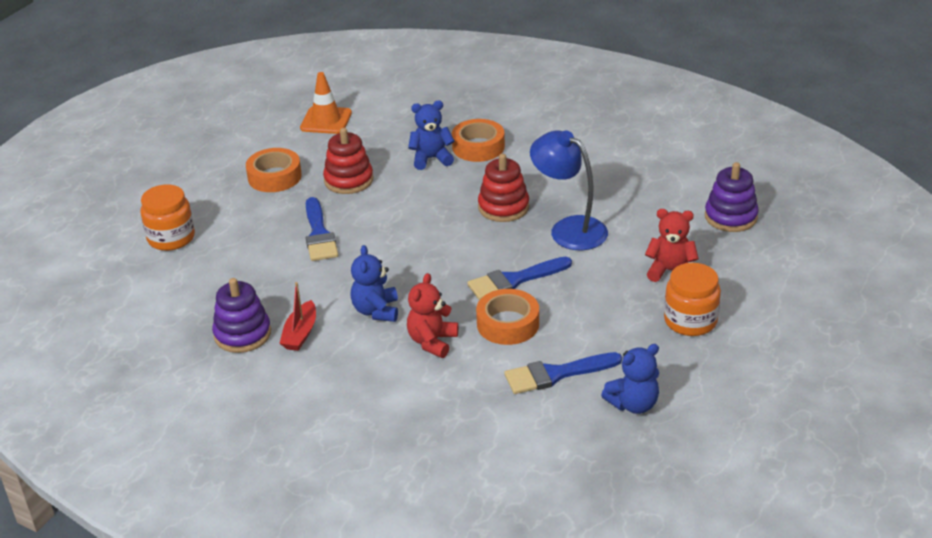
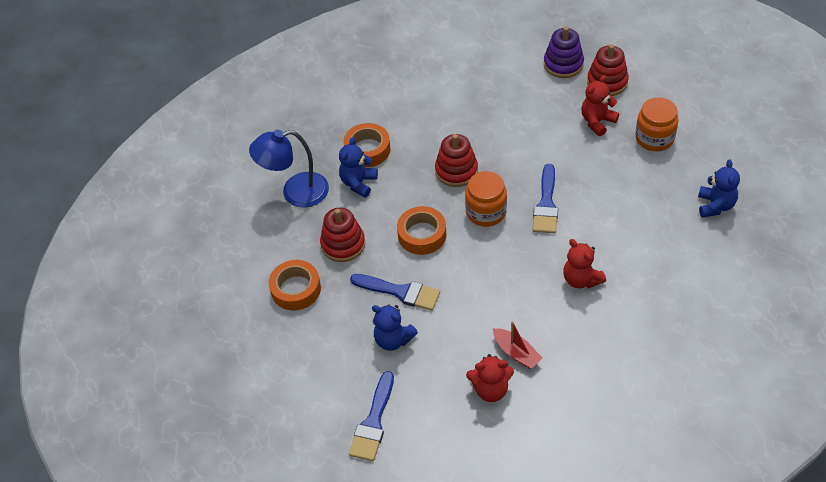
camera: 55 degrees left, 15 degrees up
(171, 238) = (324, 392): orange jar -> orange jar (486, 212)
(242, 334) = (490, 389): purple stacking toy -> red teddy bear
(326, 120) = (244, 224): orange traffic cone -> none
(376, 311) = (523, 296): blue teddy bear -> blue teddy bear (393, 339)
(508, 324) = (591, 230): orange tape -> orange tape (422, 235)
(556, 374) = (661, 229): blue brush -> blue brush (373, 422)
(569, 229) = (511, 148): blue lamp -> blue lamp (295, 192)
(739, 256) = (607, 82): none -> red stacking toy

